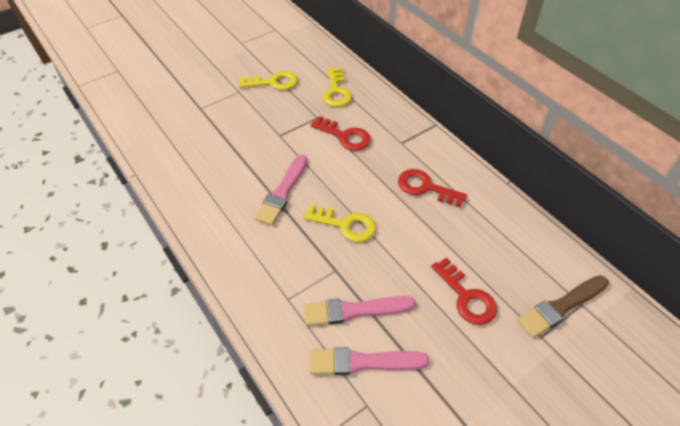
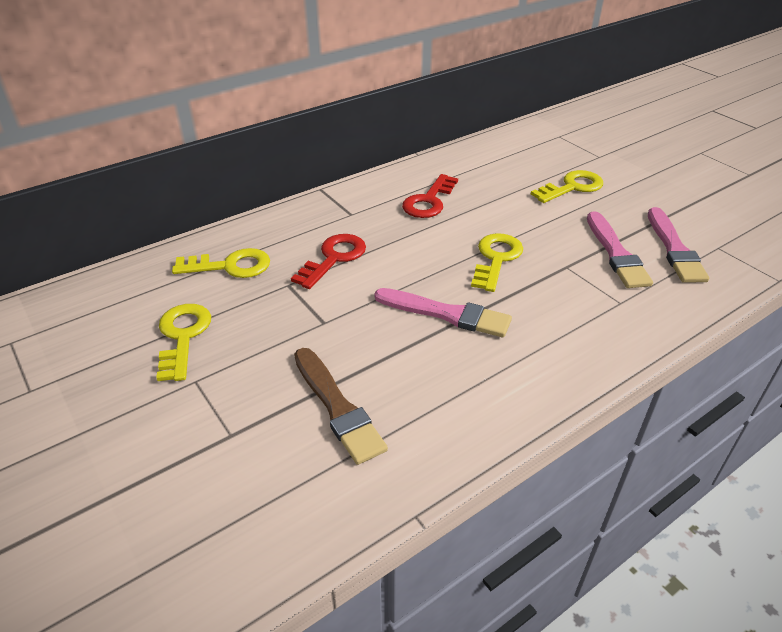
camera: 90 degrees left, 10 degrees down
(466, 297) = (572, 187): red key -> yellow key
(561, 307) = (565, 144): brown brush -> brown brush (337, 407)

